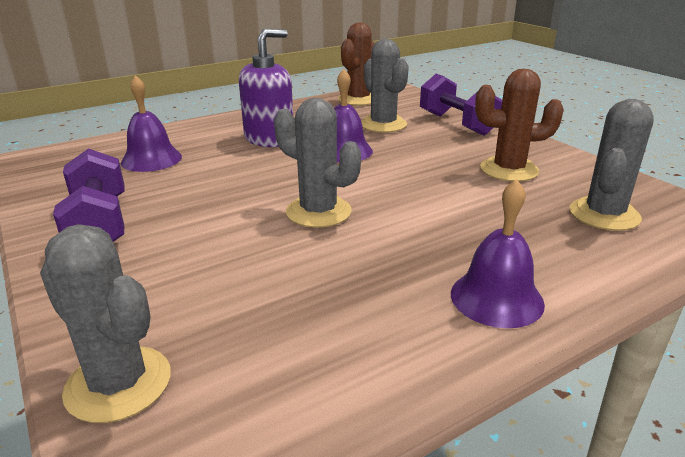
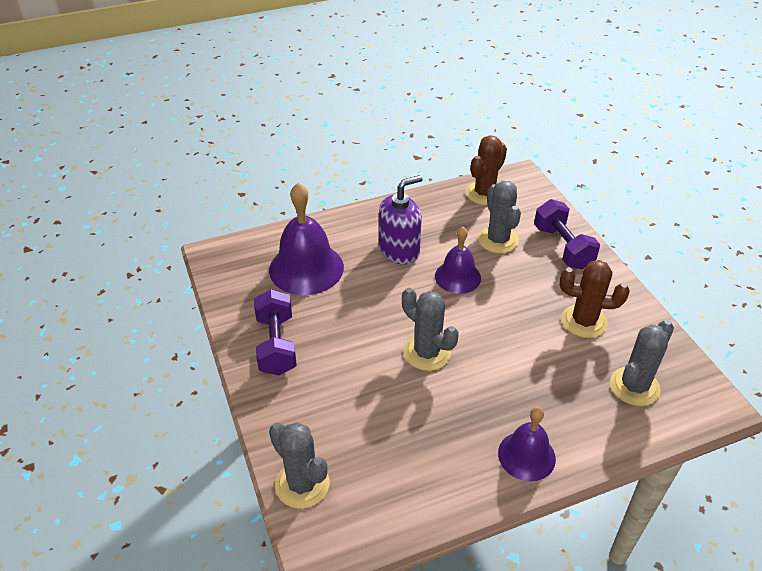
camera: 10 degrees right, 15 degrees up
(151, 159) = (306, 268): purple bell -> purple bell, size x1.63

